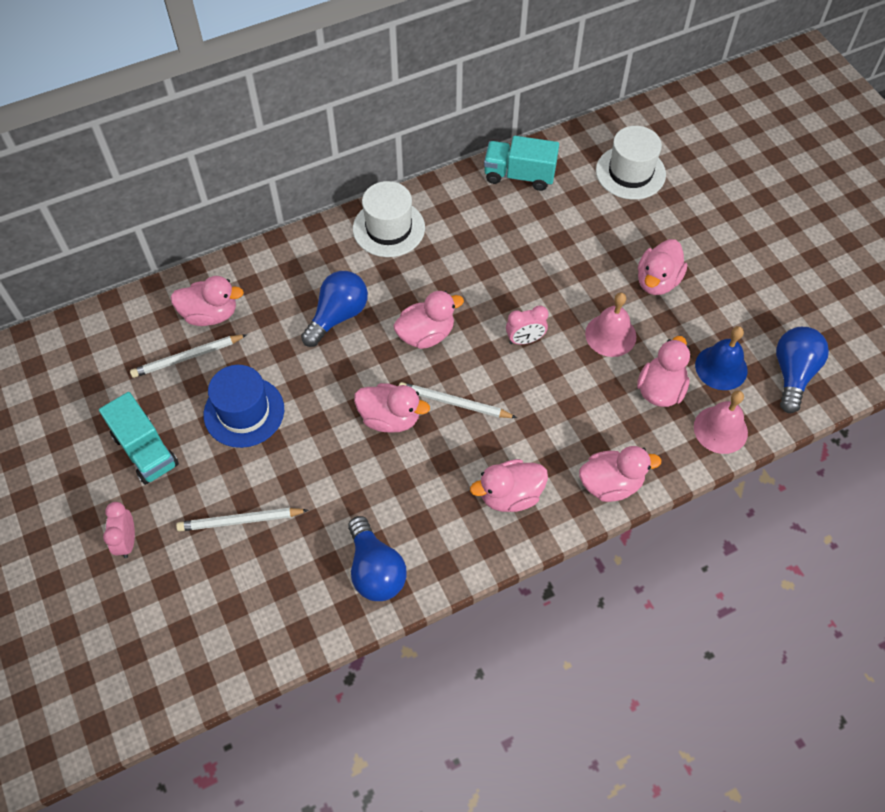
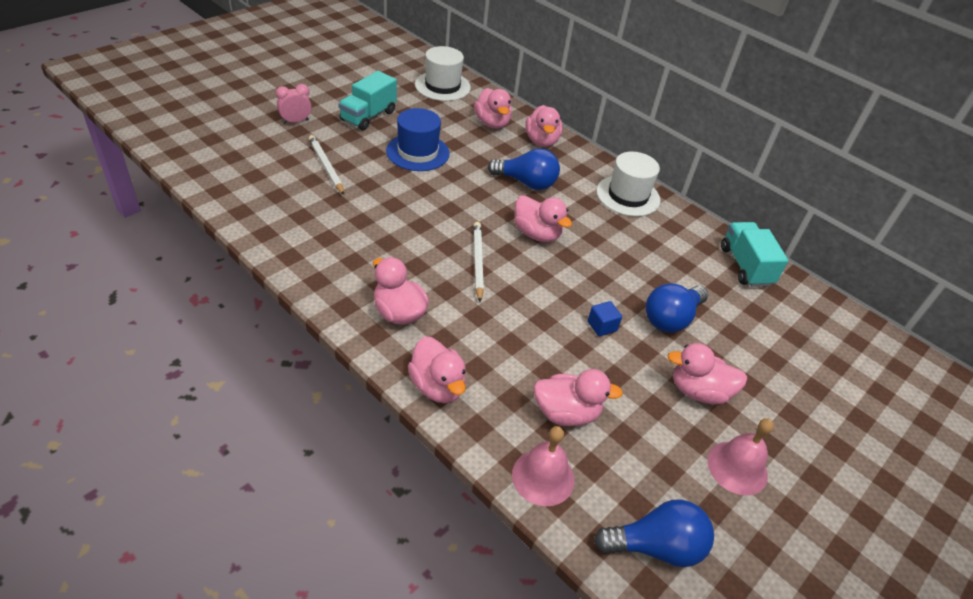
camera: 65 degrees right, 15 degrees down
(187, 357) = (451, 120): white pencil -> none
(375, 570) = (302, 241): blue light bulb -> blue light bulb (671, 319)
(390, 418) = (445, 226): pink duck -> pink duck (541, 141)
(525, 340) = (567, 298): pink clock -> none
(568, 324) = (602, 326): none -> blue cube
(610, 335) = (609, 361): pink bell -> pink bell (737, 467)
(630, 172) = (817, 349): white hat -> white hat (442, 86)
(721, 367) = (623, 467): blue bell -> none

